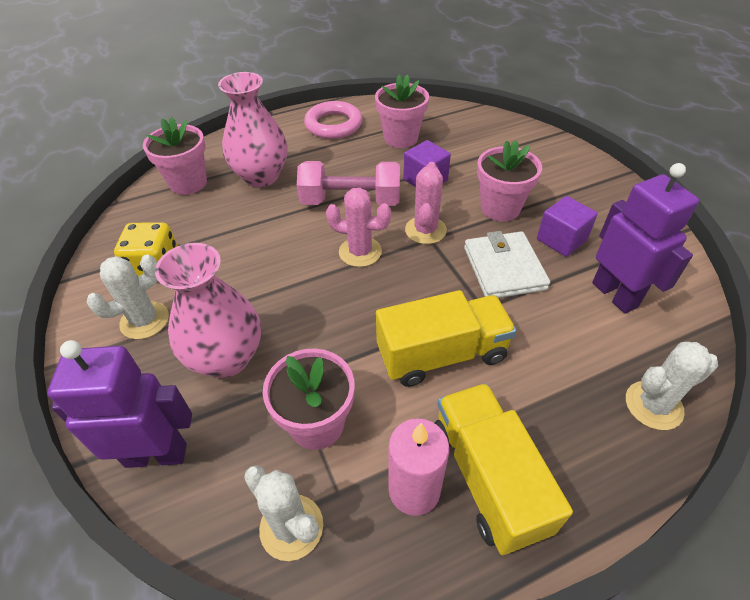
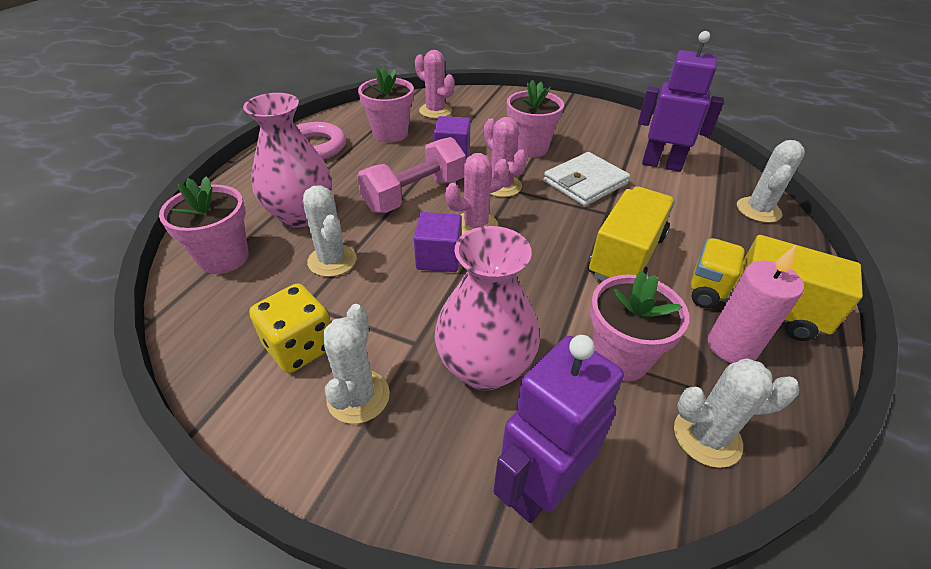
camera: 45 degrees left, 5 degrees down
(238, 221) = (332, 260): none -> white cactus
(465, 132) = (435, 111): none -> pink cactus
(504, 268) = (585, 183): white wallet -> white wallet turned 75 degrees counterclockwise
(561, 240) = (592, 149): purple cube -> purple cube (439, 258)

